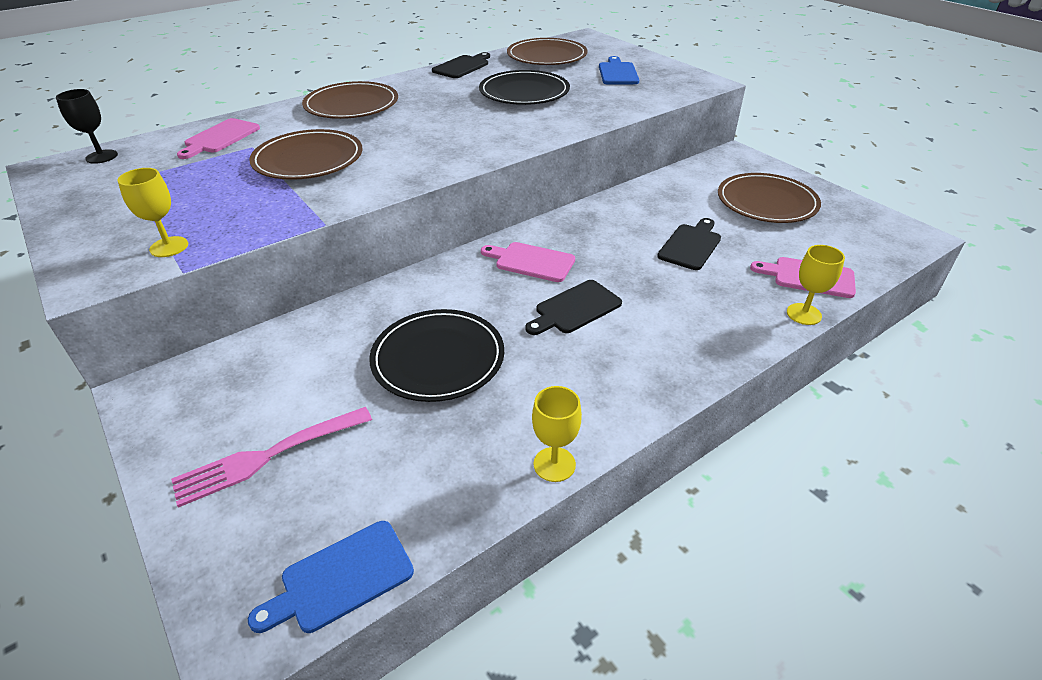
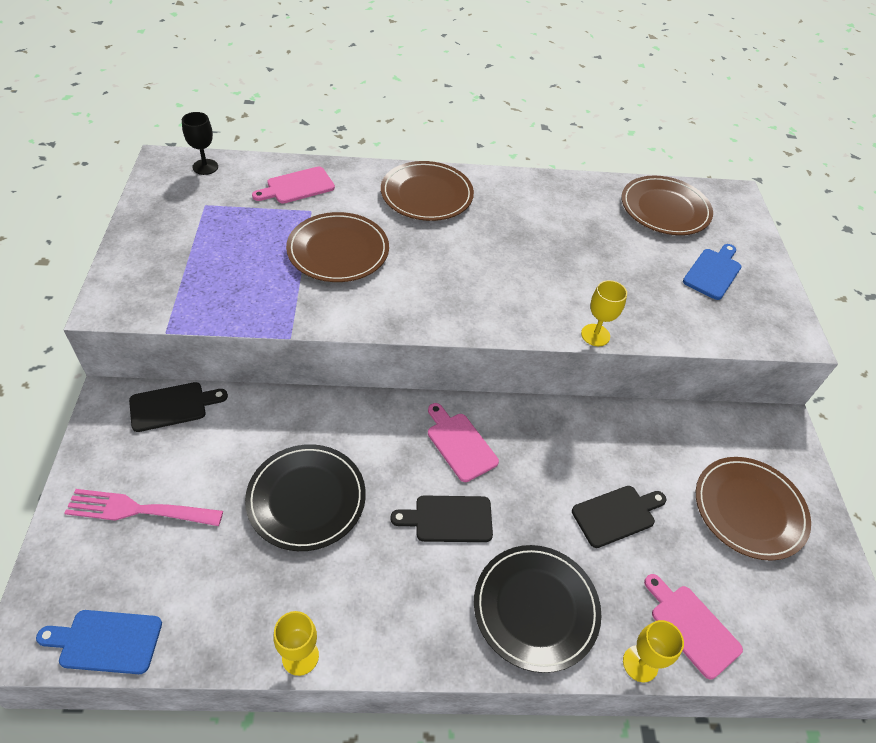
camera: 30 degrees right, 10 degrees up
(169, 247) = (176, 300): yellow goblet -> yellow goblet (595, 335)
(462, 66) = (568, 185): black cutting board -> black cutting board (172, 406)
(524, 92) = (591, 254): black plate -> black plate (535, 608)

